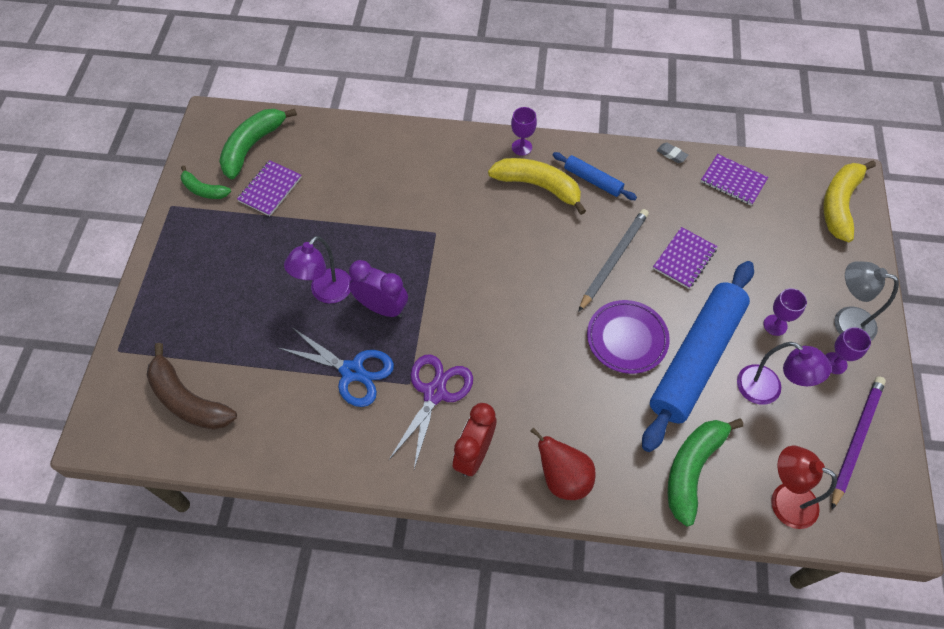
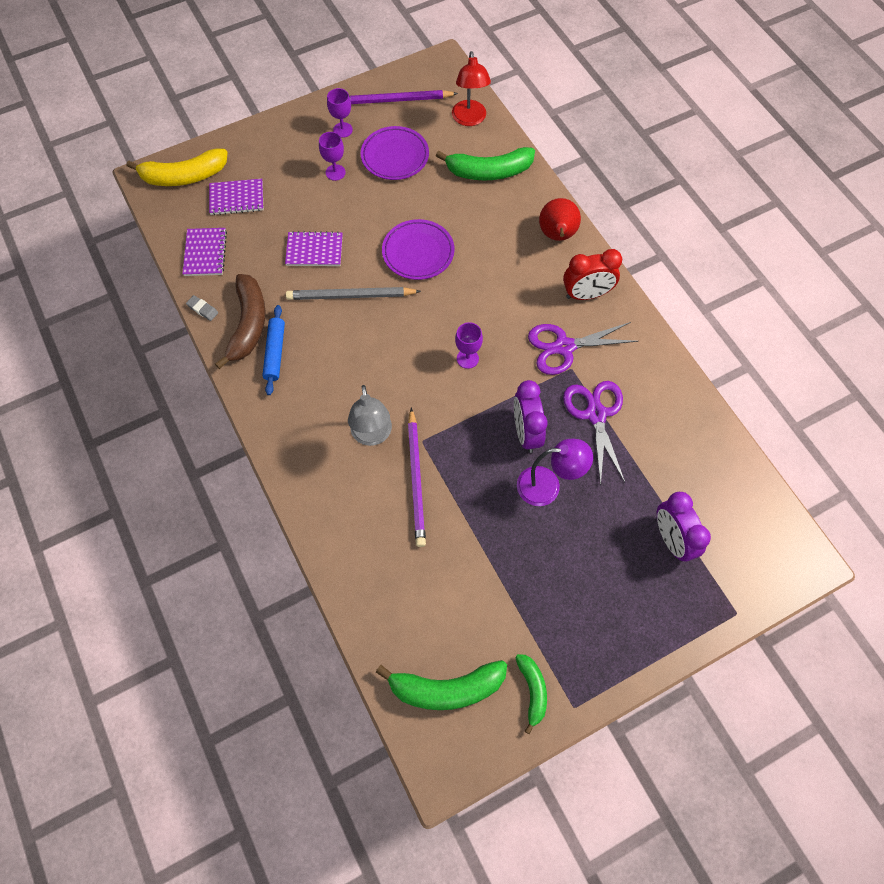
camera: 125 degrees left, 5 degrees up
(188, 400) = (721, 516): brown banana -> brown banana (248, 325)
(207, 348) = (671, 539): none -> purple clock
(270, 189) = (483, 623): purple notebook -> purple notebook (237, 198)
(352, 371) = (595, 414): blue scissors -> purple scissors
(407, 211) = (416, 479): none -> purple pencil
(521, 147) = (273, 431): purple goblet -> purple goblet (467, 358)
(538, 186) = (311, 391): yellow banana -> none
(671, 154) = (203, 309): grey eraser -> grey eraser turned 60 degrees counterclockwise
(696, 359) = (401, 204): blue rolling pin -> none
(767, 390) = (395, 156): purple lamp -> purple plate
(845, 321) = (301, 136): grey lamp -> grey lamp (372, 435)

